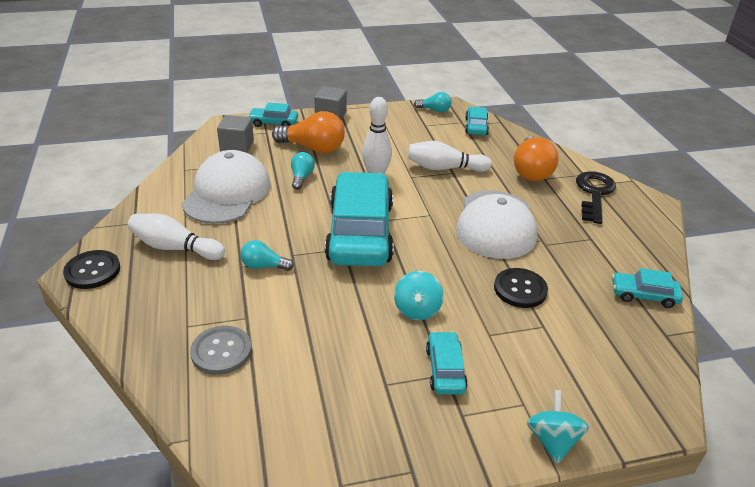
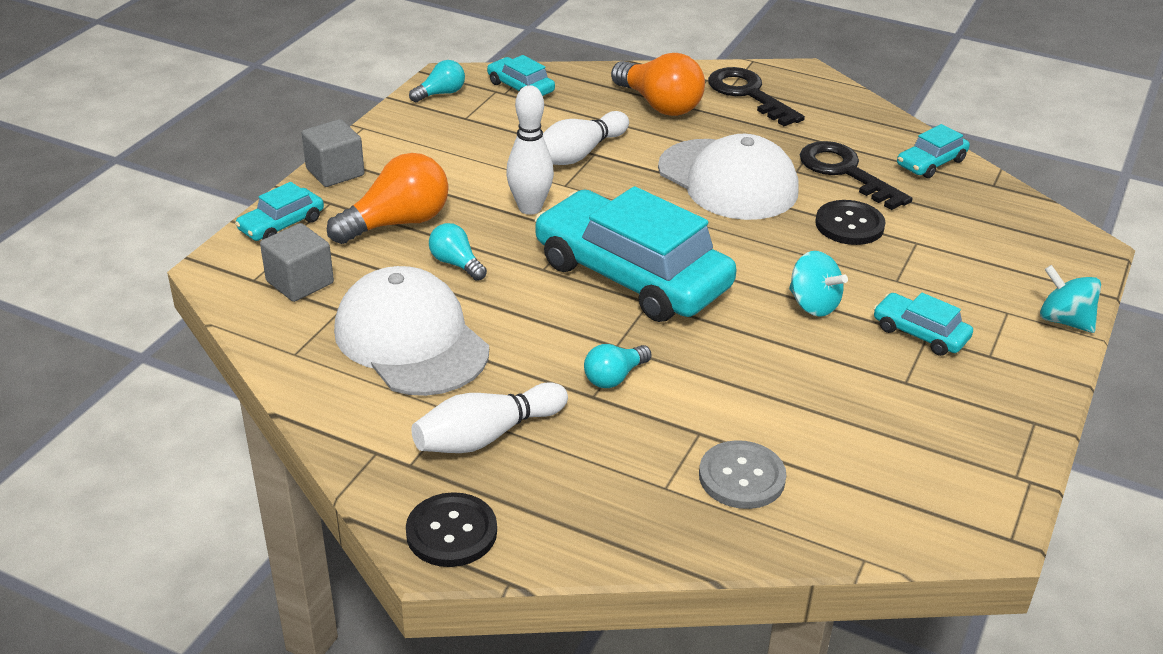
camera: 50 degrees left, 0 degrees up
(574, 264) = (845, 172): none -> black key

